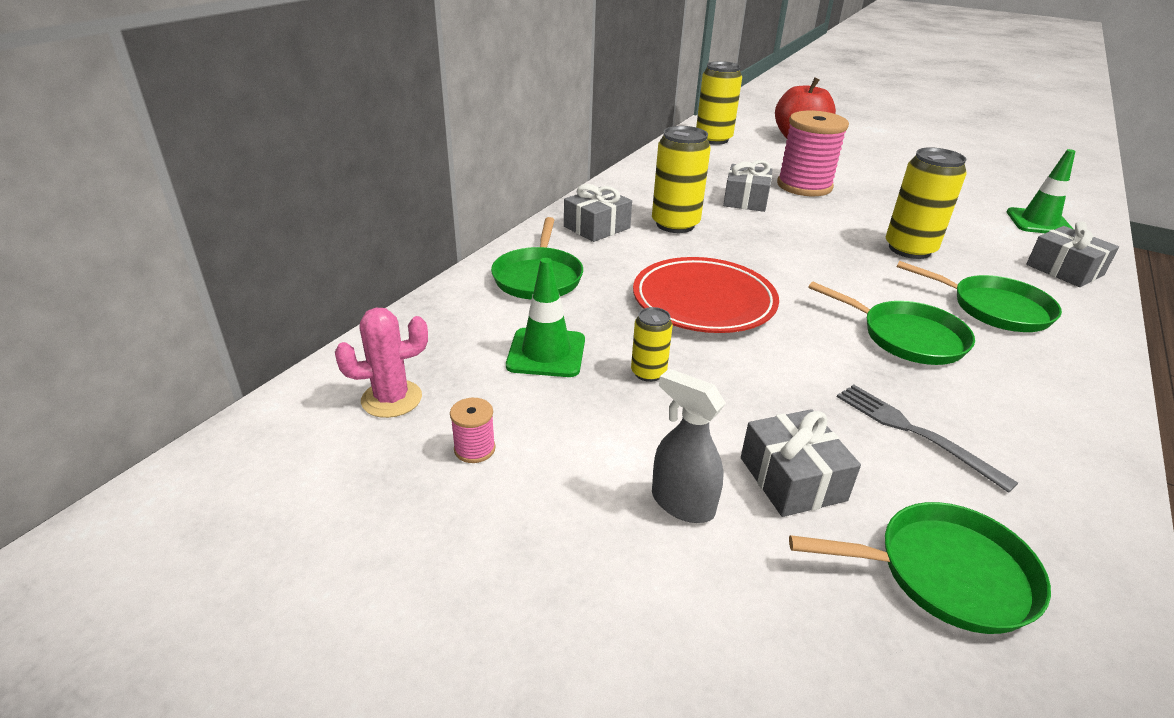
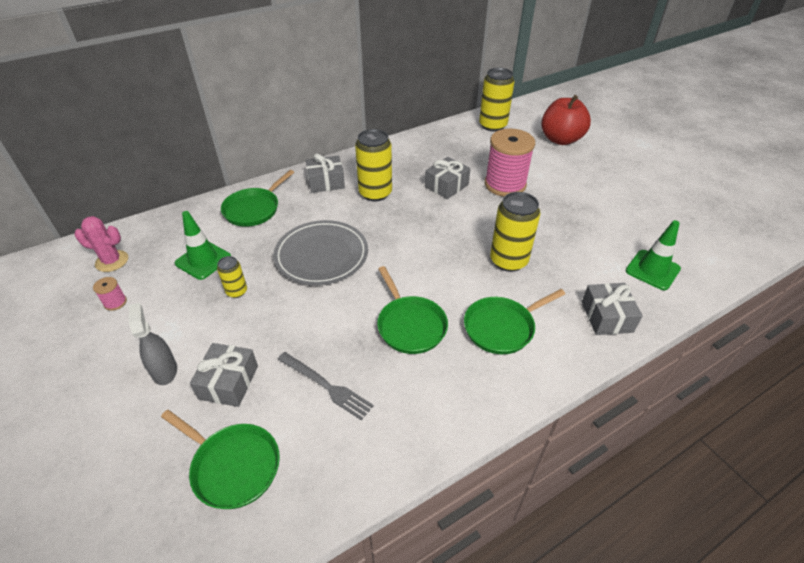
camera: 30 degrees right, 10 degrees up
(703, 301) = (322, 256): red plate -> grey plate
(914, 432) = (326, 386): grey fork -> grey fork turned 135 degrees clockwise
(995, 309) = (502, 327): green pan -> green pan turned 90 degrees clockwise

